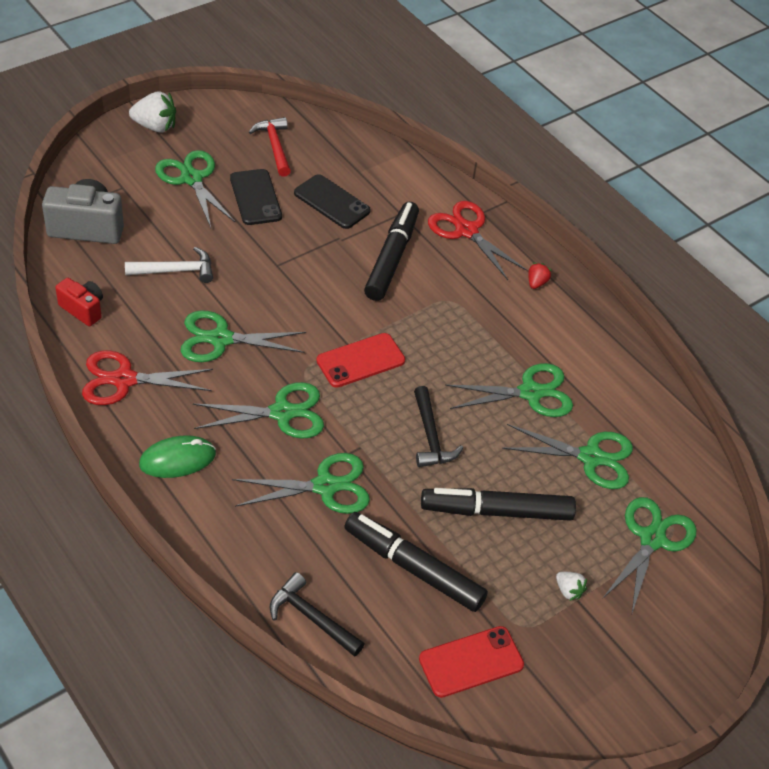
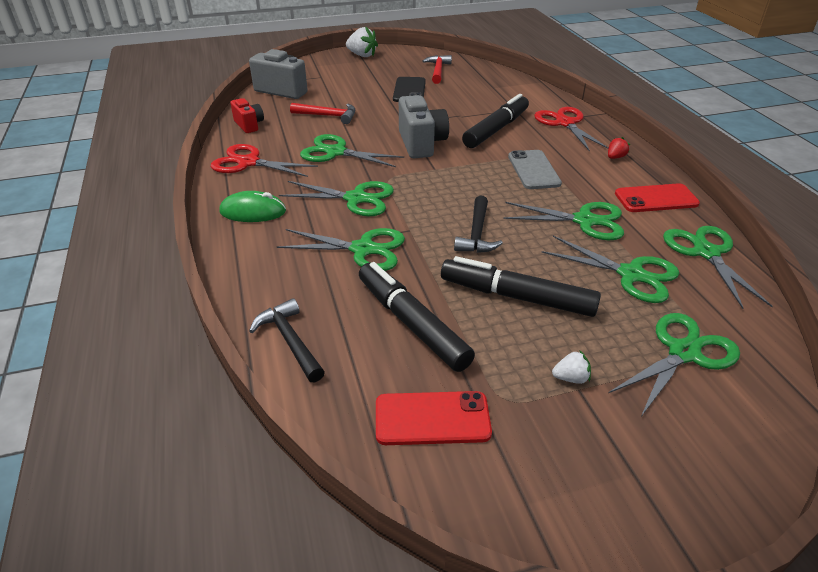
camera: 25 degrees right, 10 degrees down
(176, 271) = (328, 116): white hammer -> red hammer
(191, 179) = (370, 78): green scissors -> green scissors (706, 253)
(315, 302) = (421, 144): none -> grey camera
(332, 202) = (464, 98): black phone -> none
(360, 361) = (440, 179): red phone -> red phone (656, 199)
(456, 323) = (533, 170): none -> grey phone
(568, 590) = (570, 378): white strawberry -> white strawberry turned 75 degrees counterclockwise

